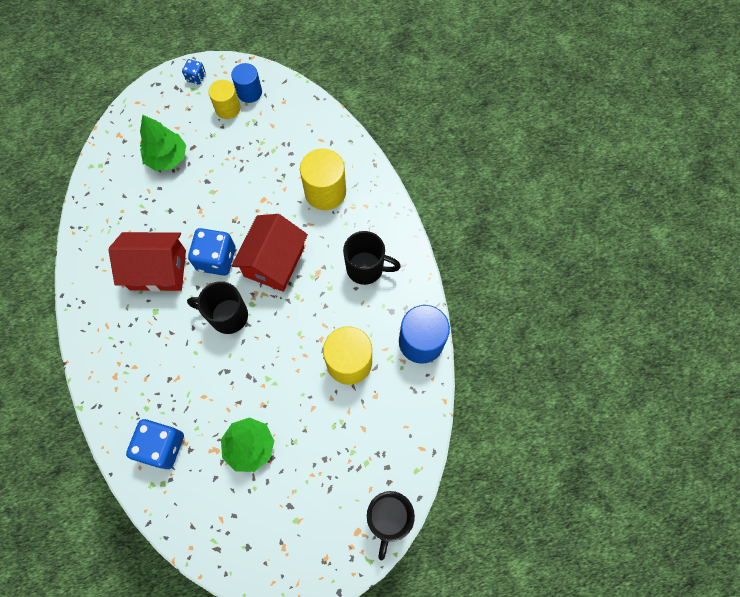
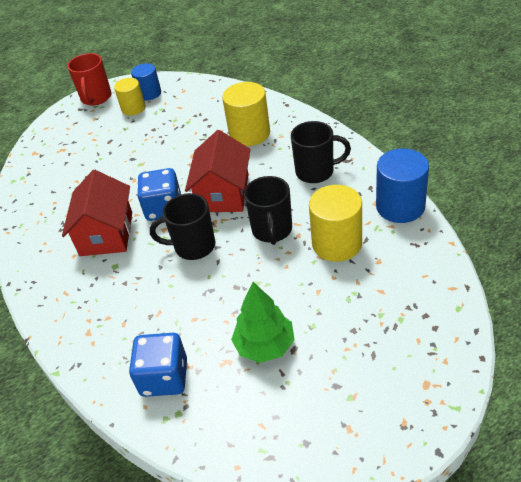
camera: 10 degrees left, 25 degrees down
(158, 270) = (106, 233): red house -> red house turned 75 degrees counterclockwise
(167, 158) = (87, 154): green tree -> none
(196, 77) = (96, 98): blue dice -> red mug
(388, 518) = (453, 359): black mug -> black mug (272, 230)

